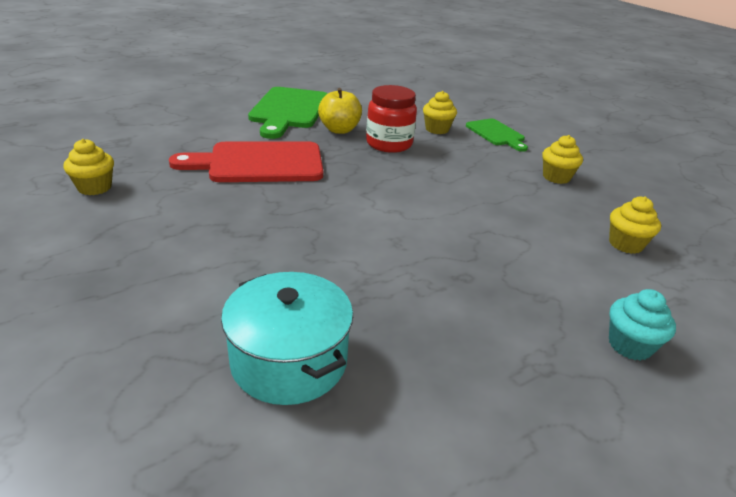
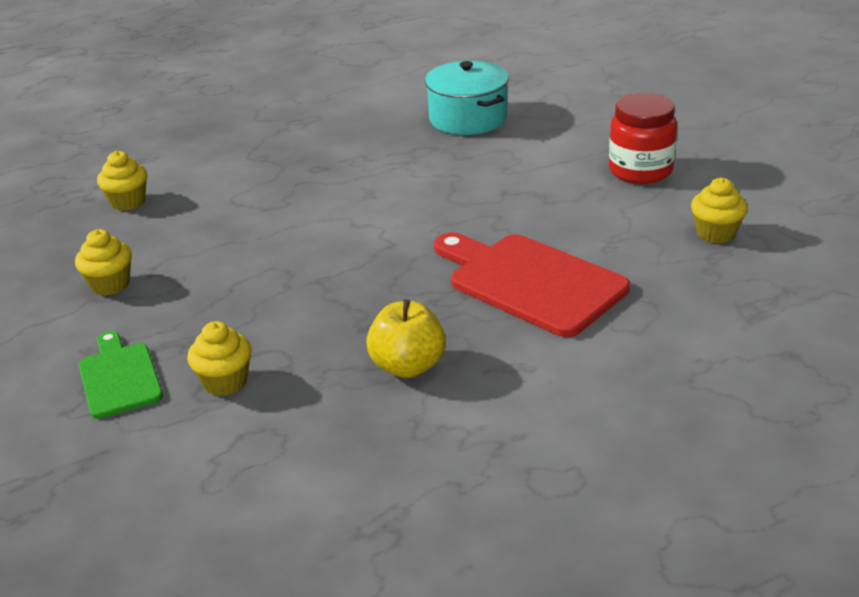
camera: 170 degrees left, 0 degrees up
(259, 163) = (530, 282): red cutting board -> red cutting board turned 135 degrees counterclockwise
(289, 110) = (505, 421): green cutting board -> none
(389, 144) = (329, 336): red jar -> red jar (640, 171)
(630, 345) = (220, 134): turquoise cupcake -> none

